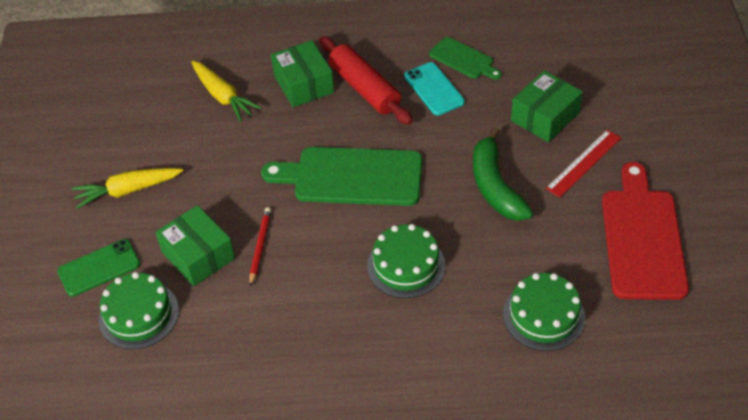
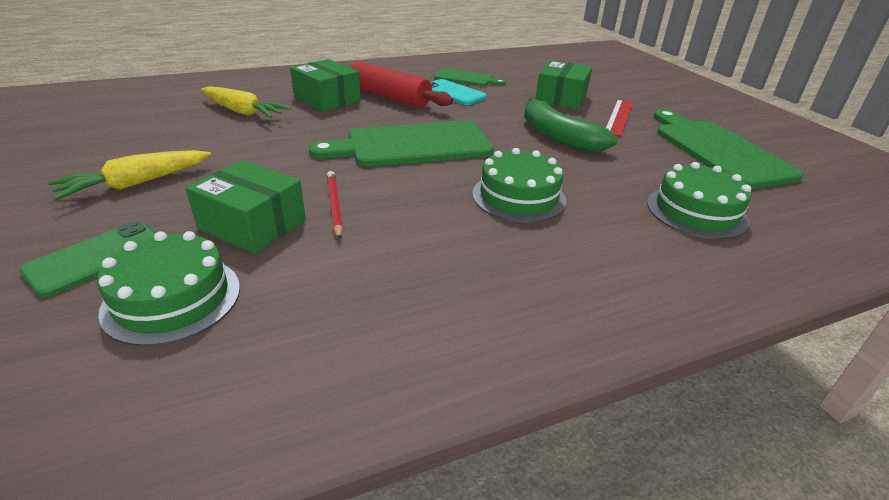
camera: 25 degrees left, 15 degrees down
(642, 238) = (718, 150): red cutting board -> green cutting board

